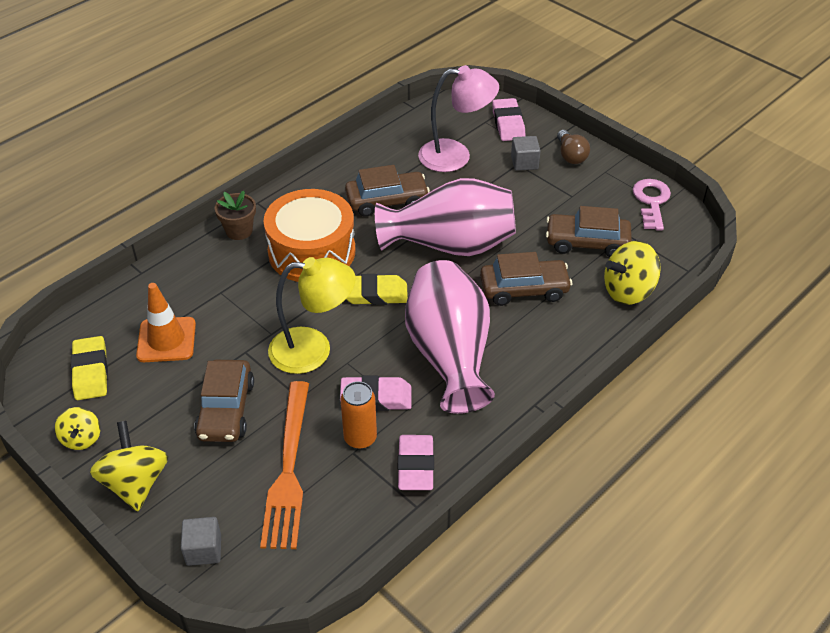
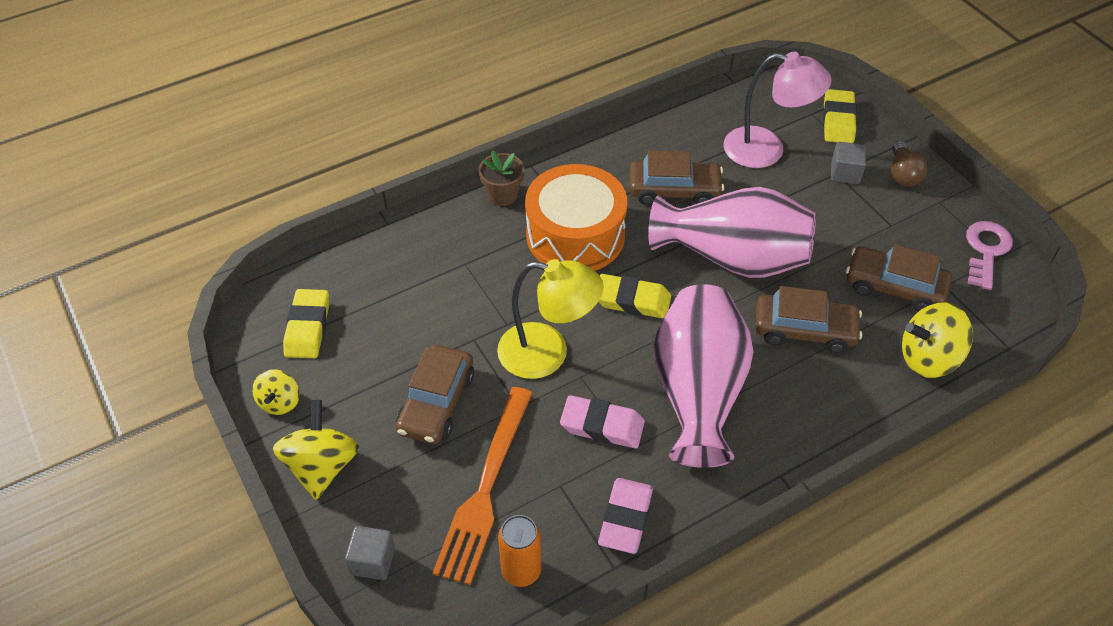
camera: 15 degrees right, 5 degrees up
(166, 340) = (394, 307): orange traffic cone -> none
(360, 438) = (572, 470): orange can -> orange can (521, 571)
(508, 123) = (838, 121): pink eraser -> yellow eraser

